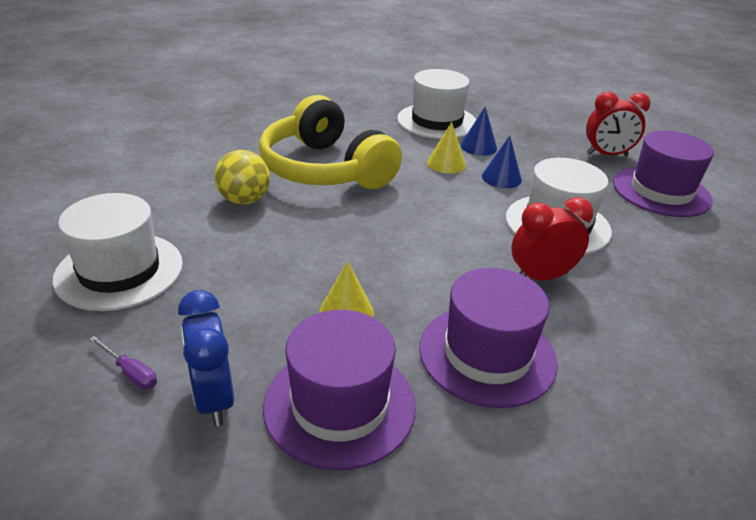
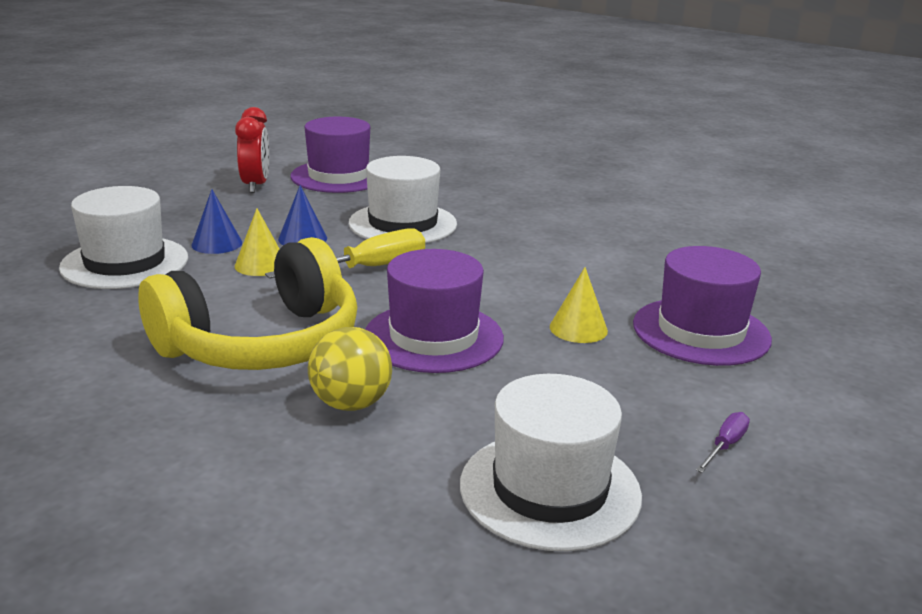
camera: 90 degrees left, 10 degrees down
(214, 398) = (730, 392): blue clock -> none
(451, 206) = (367, 268): none -> yellow screwdriver
(487, 354) = (609, 270): purple hat -> purple hat (433, 337)
(541, 277) = (494, 240): red clock -> none

